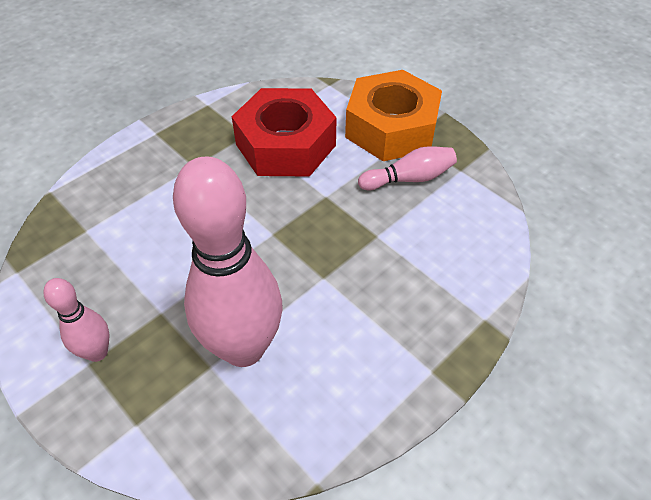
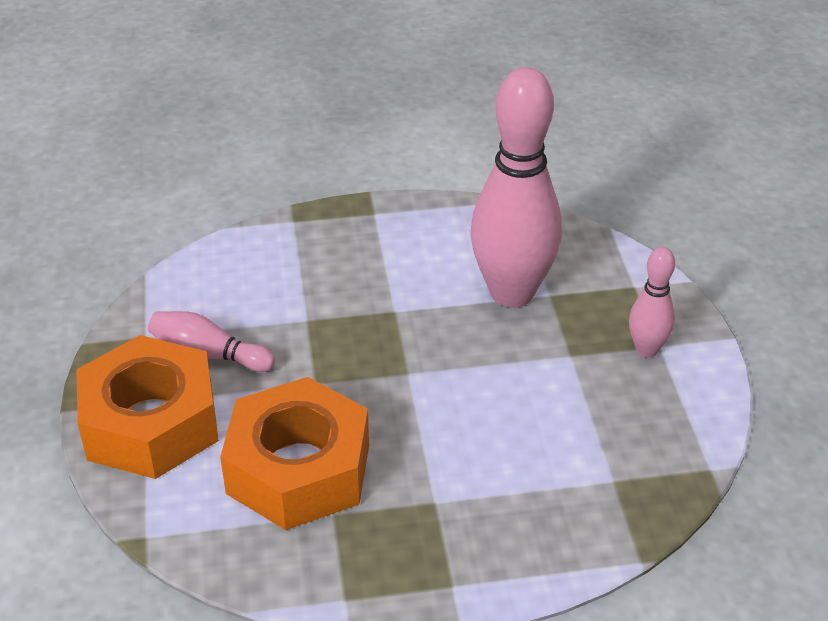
camera: 145 degrees left, 10 degrees down
(286, 145) = (298, 469): red nut -> orange nut

